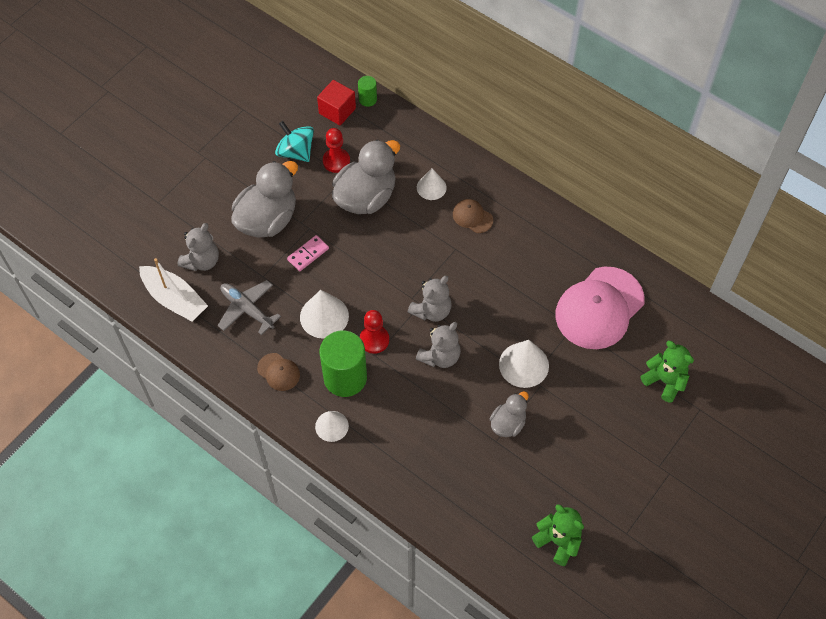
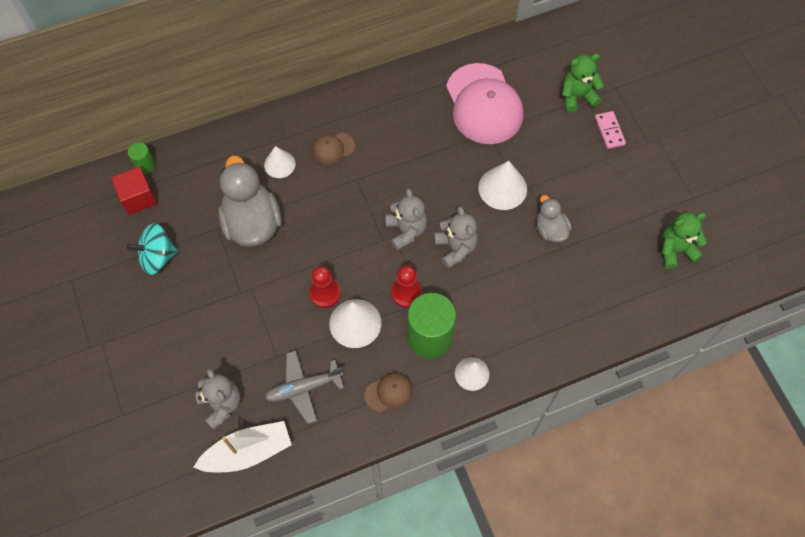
camera: 60 degrees left, 5 degrees up
(267, 220) = (216, 320): grey duck -> none
(308, 254) = (279, 303): pink domino -> pink domino (609, 131)
(336, 161) = (194, 227): red pawn -> red pawn (325, 293)

